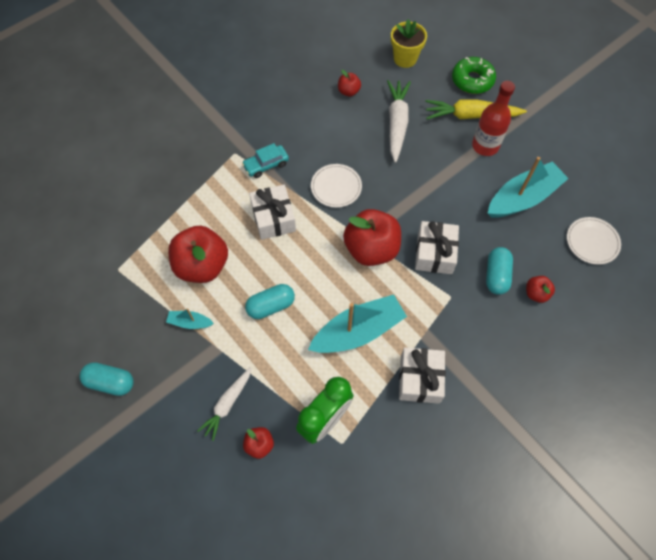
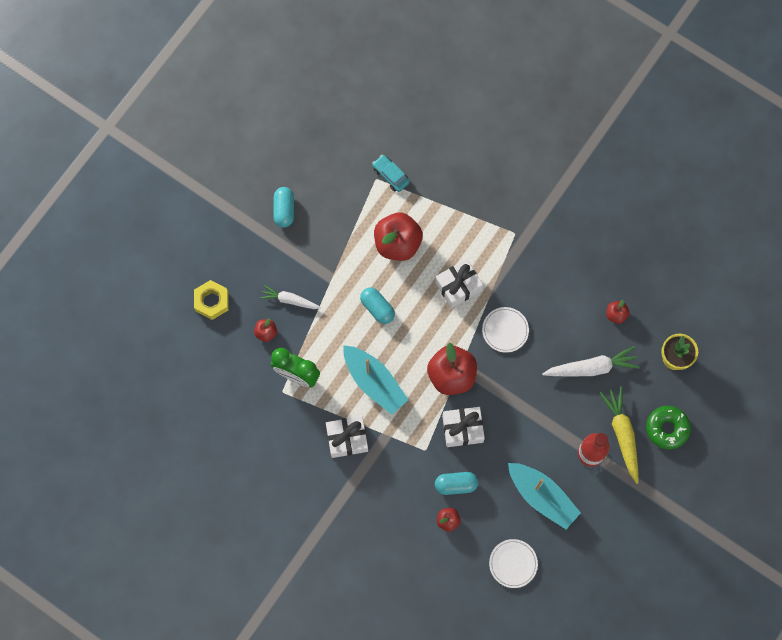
camera: 75 degrees right, 10 degrees up
(190, 322) = (346, 250): turquoise boat -> none
(194, 507) = (212, 301): none -> yellow nut
(266, 165) = (510, 264): turquoise car -> turquoise car (390, 175)

